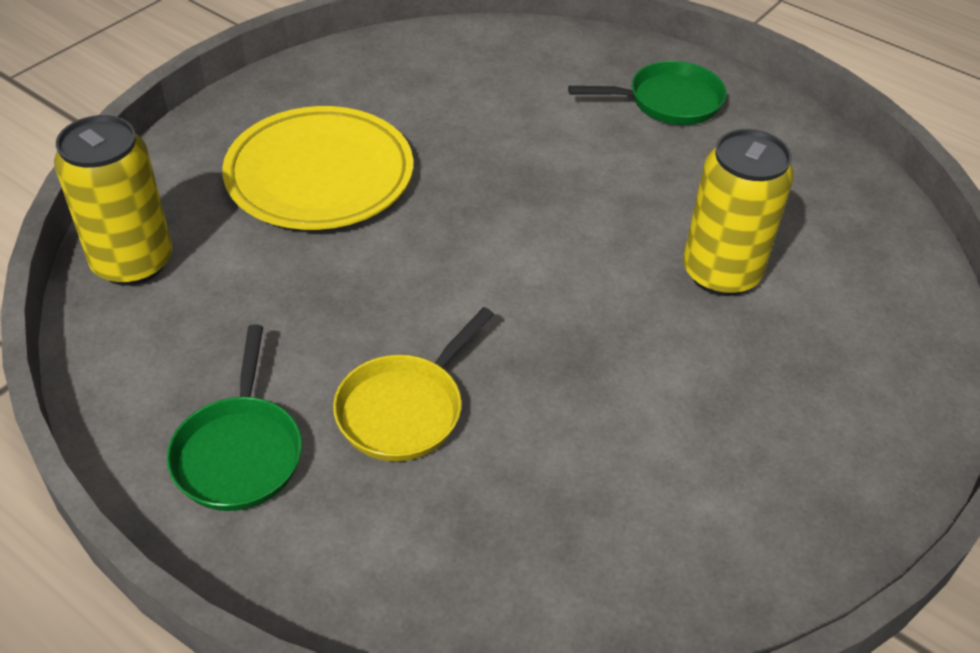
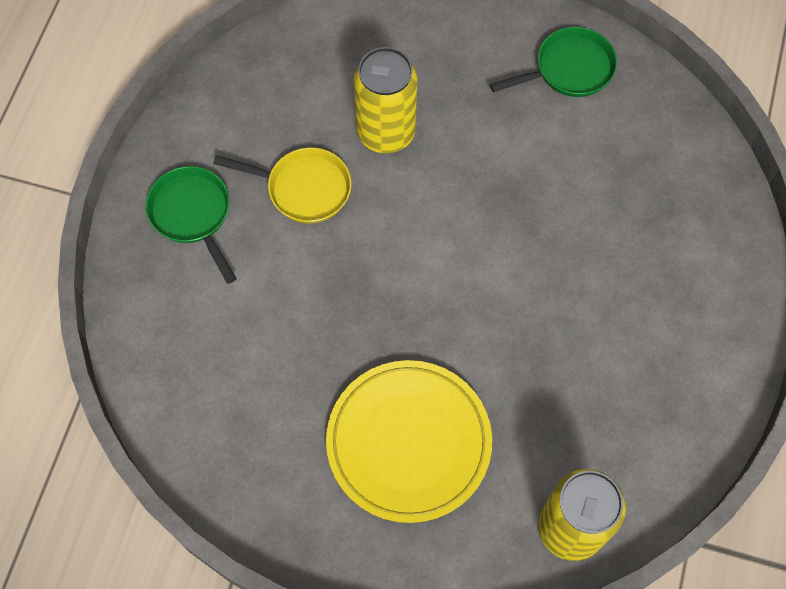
camera: 110 degrees left, 20 degrees up
(239, 452) = (685, 358): green pan -> green pan (569, 69)
(405, 409) = (601, 278): yellow pan -> yellow pan (303, 188)

